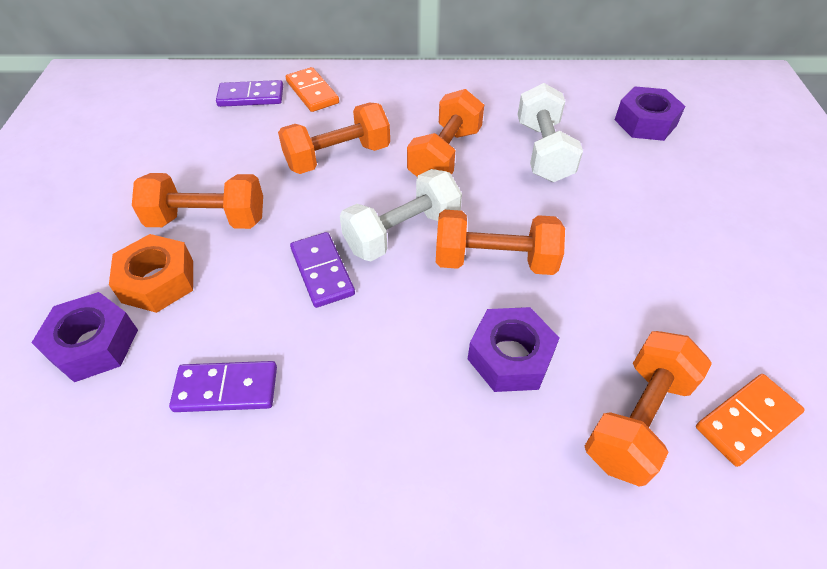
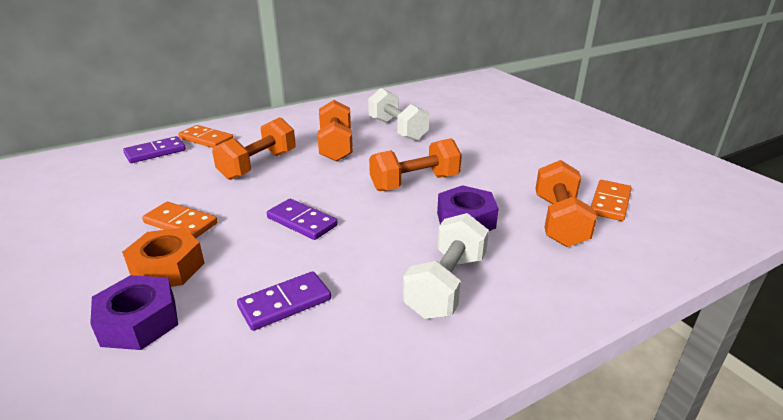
camera: 30 degrees left, 20 degrees down
(207, 220) = (180, 223): orange dumbbell -> orange domino
(402, 233) = (342, 187): white dumbbell -> white dumbbell (446, 285)
(645, 122) = (444, 105): purple nut -> none

